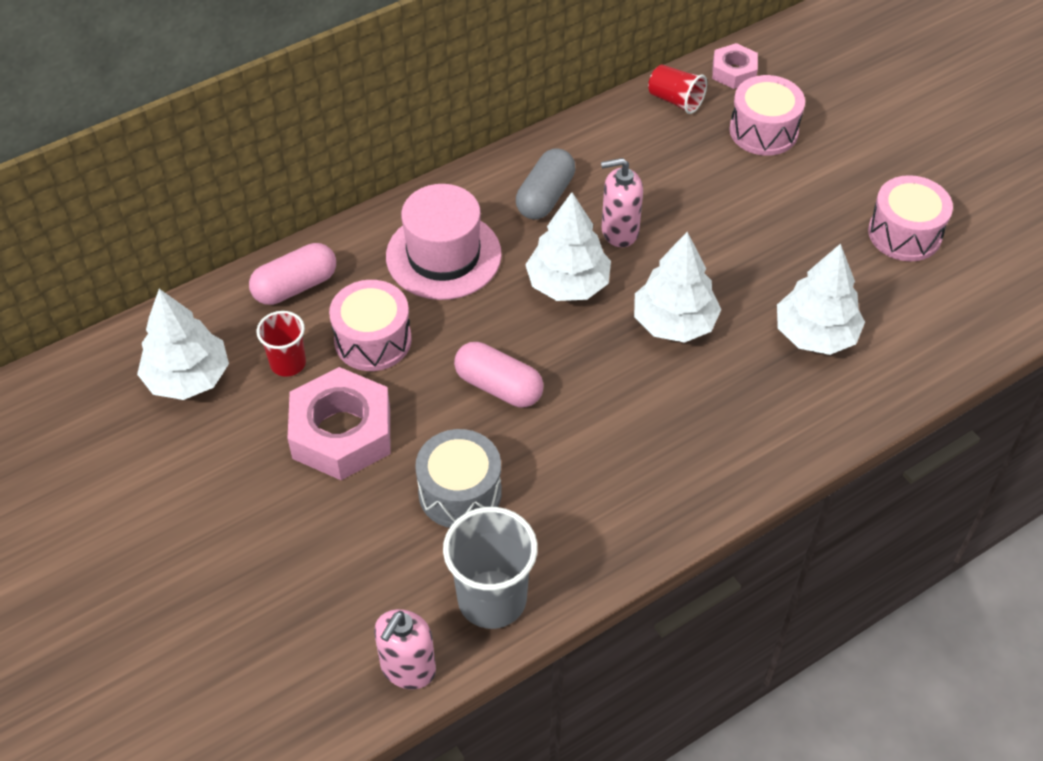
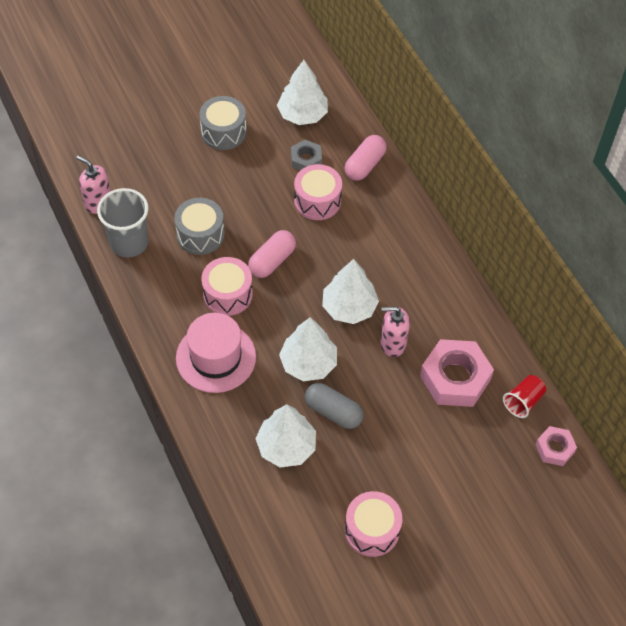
camera: 95 degrees right, 5 degrees up
(229, 489) = (223, 132): none -> grey drum
(288, 363) = (306, 159): red cup -> grey nut
(295, 286) = (365, 165): pink capsule -> pink capsule turned 60 degrees clockwise
(341, 433) = (252, 182): pink nut -> pink nut (455, 378)
(443, 255) = (381, 242): pink hat -> pink hat (216, 357)
(545, 197) = (429, 304): grey capsule -> grey capsule (333, 411)
(619, 231) = (392, 344): pink soap dispenser -> pink soap dispenser turned 90 degrees counterclockwise
(763, 131) = (486, 456): pink drum -> pink drum (227, 294)

